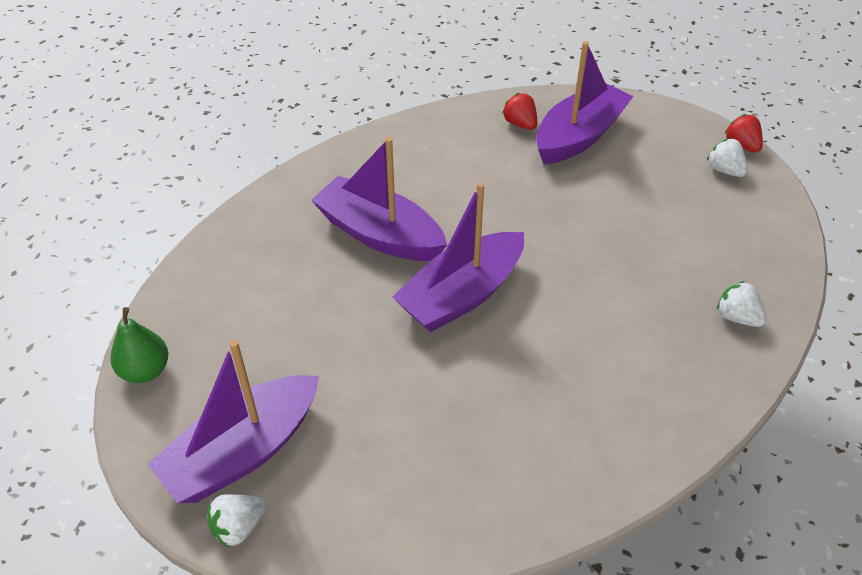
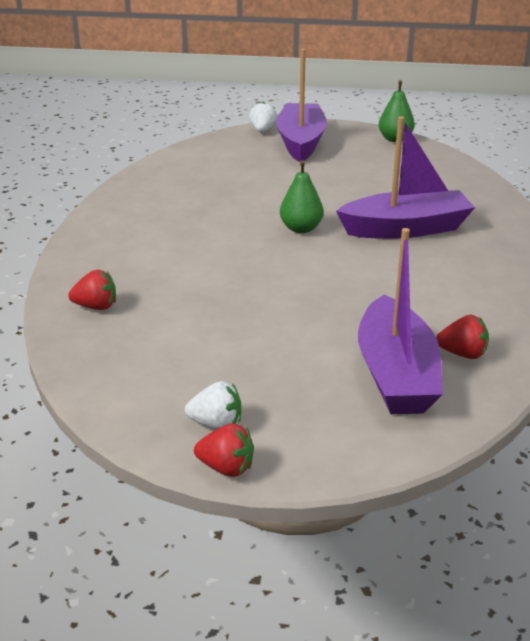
camera: 135 degrees right, 15 degrees down
(461, 295) = (301, 229): purple boat -> green pear
(737, 317) = (96, 306): white strawberry -> red strawberry

